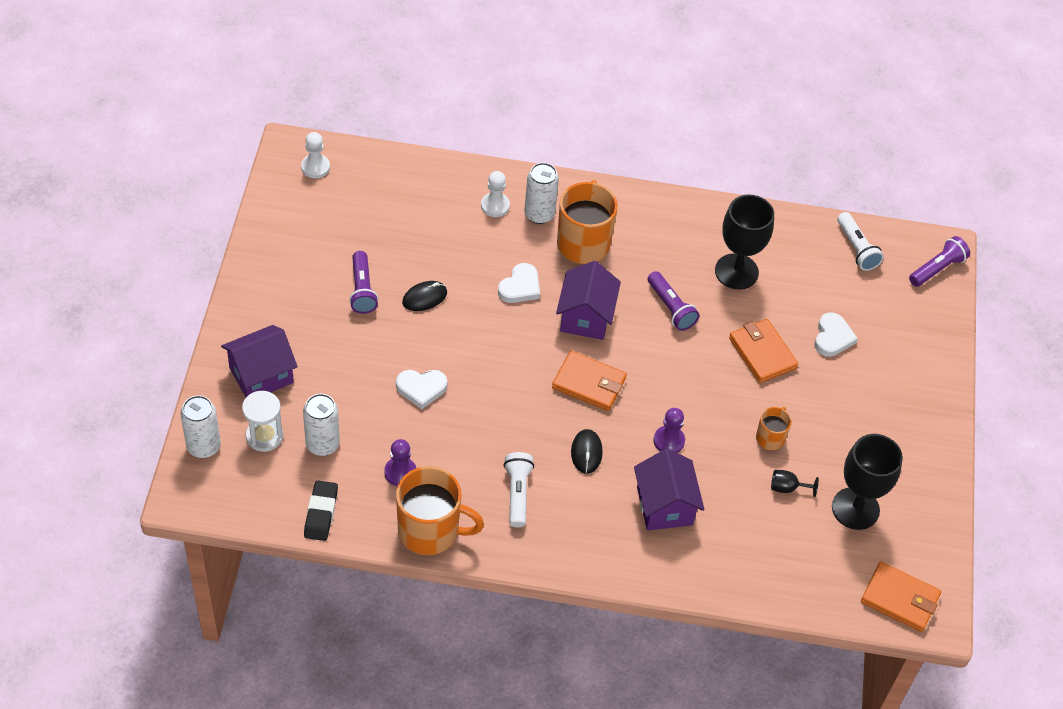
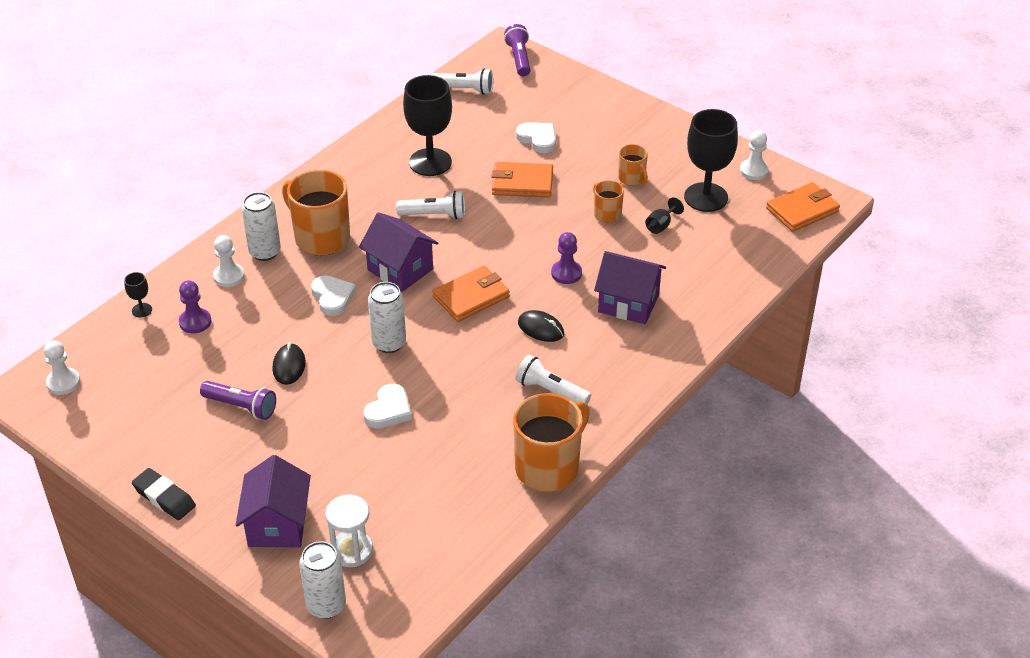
camera: 55 degrees left, 10 degrees down
(321, 513) = (473, 541): black eraser -> black eraser (164, 497)
(322, 444) = (395, 508): white can -> white can (389, 343)
(400, 472) = (470, 463): purple pawn -> purple pawn (195, 322)
(420, 171) = (142, 310): none -> black goblet
(670, 308) = (434, 215): purple flashlight -> white flashlight
(835, 436) = (632, 178): none -> orange mug
(927, 534) = (754, 170): none -> white pawn

